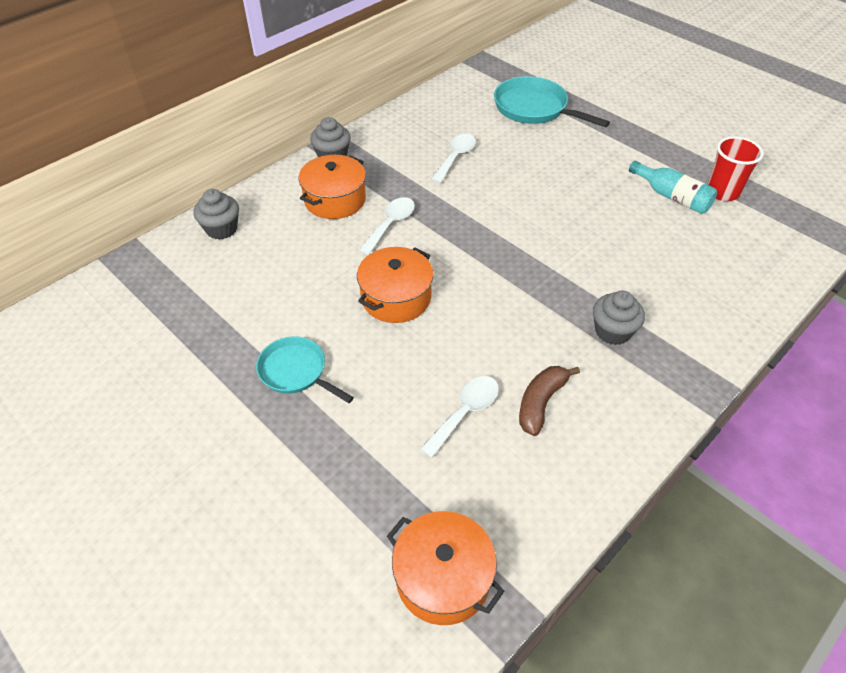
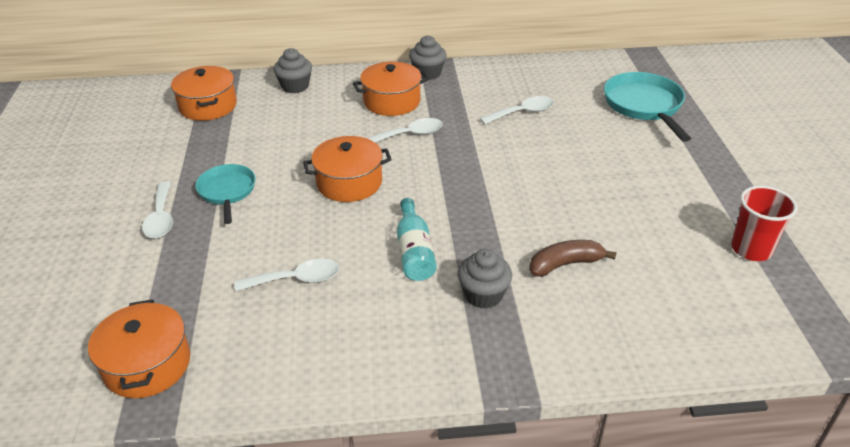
camera: 40 degrees right, 10 degrees down
(154, 296) = (208, 106): none -> orange pot
(265, 438) = (161, 218): none -> white spoon
(541, 403) = (357, 307): brown banana -> brown banana (565, 264)
(672, 197) = (688, 228): turquoise bottle -> turquoise bottle (414, 252)

